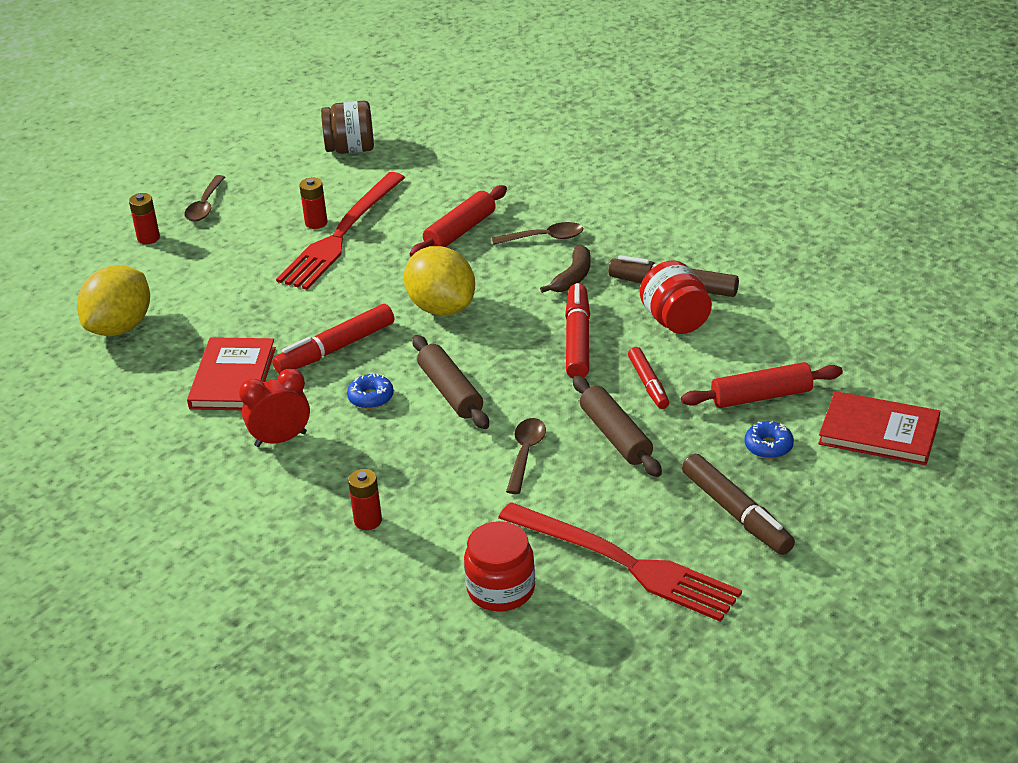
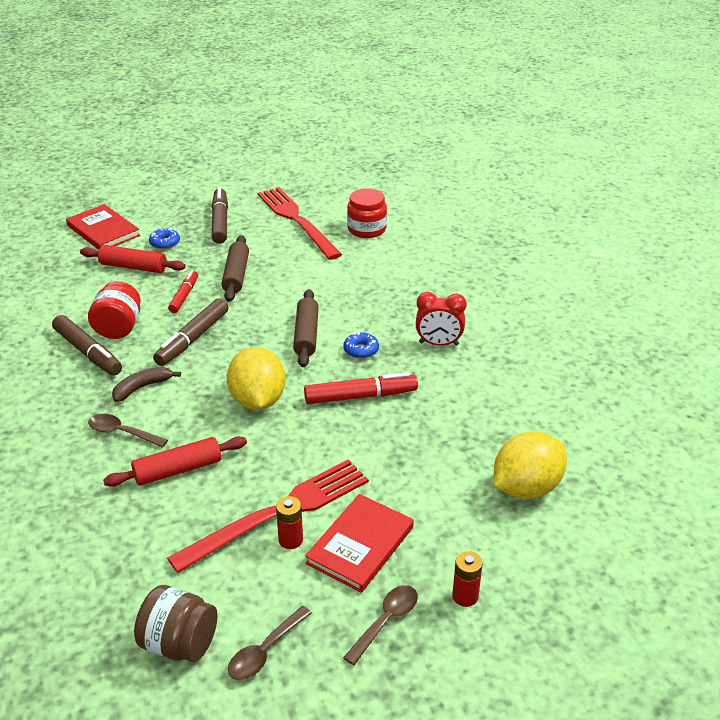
camera: 155 degrees left, 0 degrees up
(233, 378) = (450, 401): red book -> red book (360, 545)
(368, 521) = (413, 280): red battery -> none
(525, 453) = (295, 283): brown spoon -> brown spoon (265, 651)
(577, 339) = (192, 339): red marker -> brown marker

